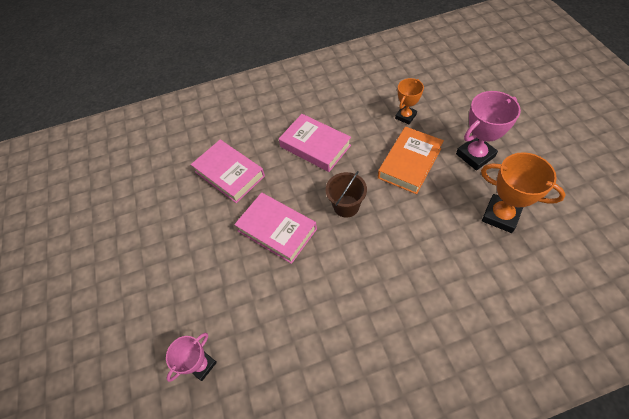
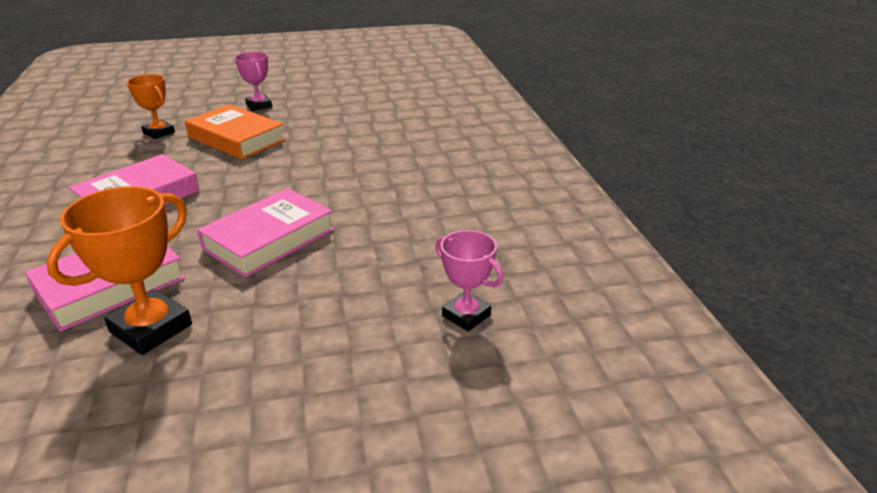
camera: 90 degrees left, 25 degrees down
(346, 206) = (268, 183): brown bucket -> none
(475, 155) = (259, 105): pink trophy -> pink trophy, size x0.63
(500, 215) = (343, 105): orange trophy -> orange trophy (151, 328)

